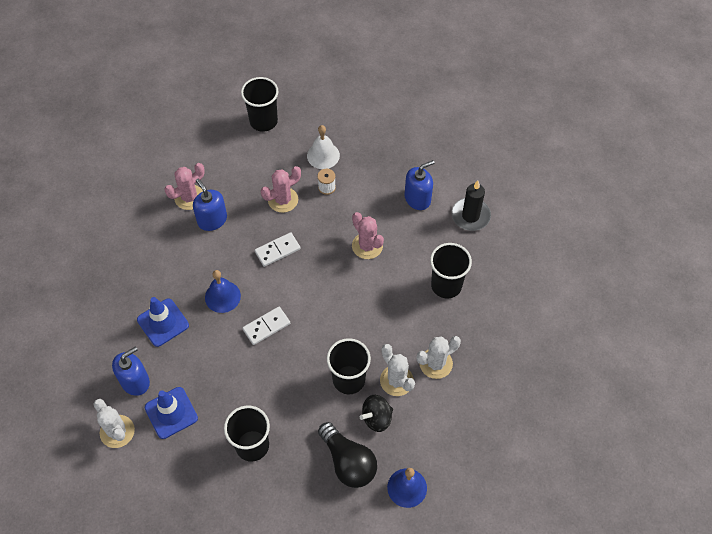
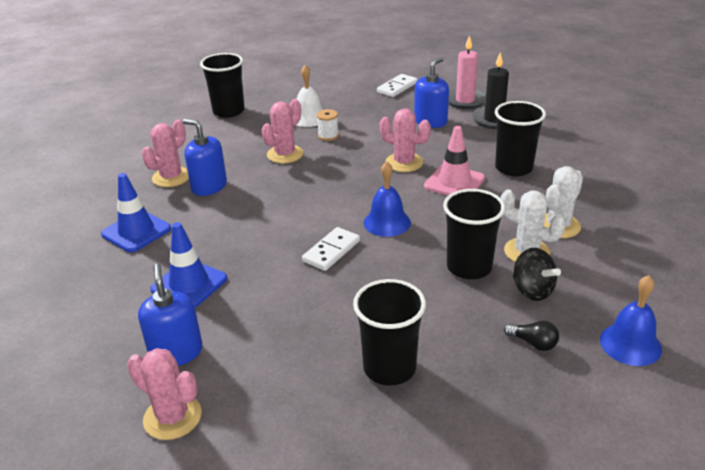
camera: 20 degrees left, 25 degrees down
(117, 431) = (172, 417): white cactus -> pink cactus
(135, 381) = (176, 352): blue soap dispenser -> blue soap dispenser turned 45 degrees counterclockwise
(171, 413) = (248, 369): blue traffic cone -> blue traffic cone (136, 231)
(222, 296) = (258, 241): blue bell -> blue bell (387, 222)
(277, 250) = (303, 190): white domino -> white domino (397, 87)
(348, 462) = (533, 343): black light bulb -> black light bulb, size x0.47
(376, 418) = (532, 290): black spinning top -> black spinning top turned 75 degrees counterclockwise
(391, 285) = (454, 182): none -> pink traffic cone
(463, 178) = (465, 100): none -> pink candle

